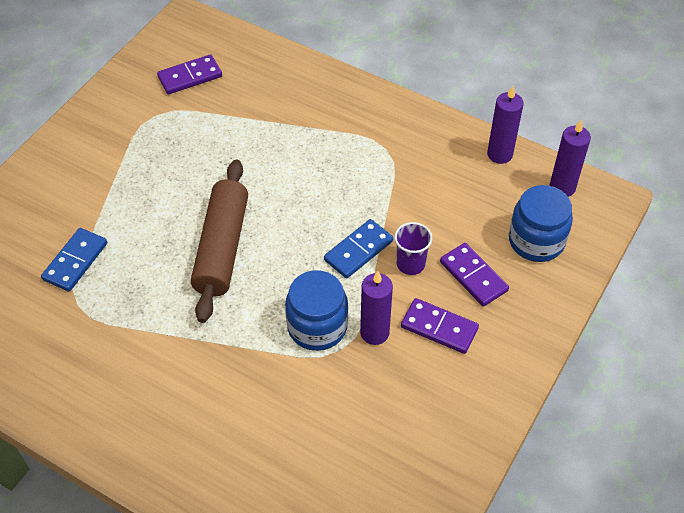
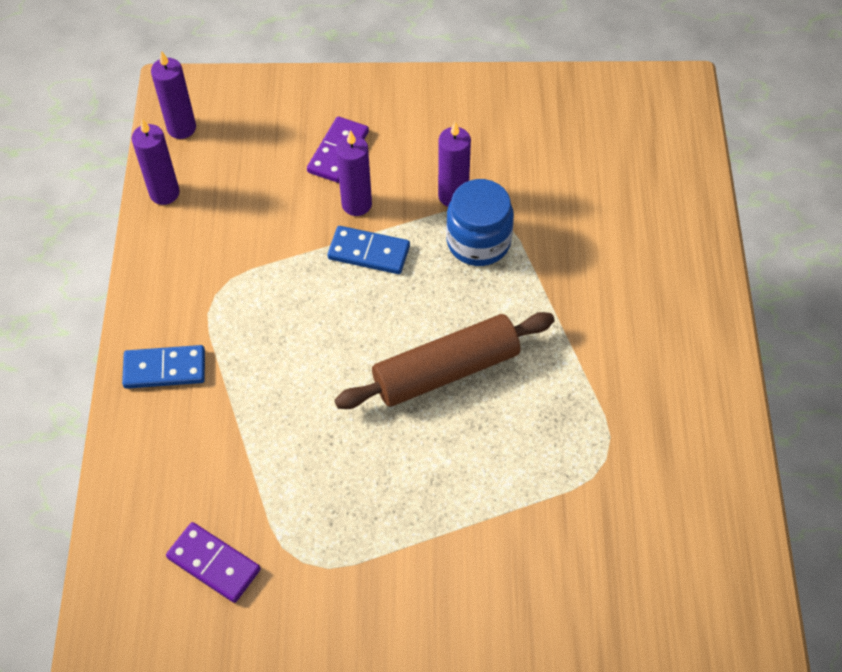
camera: 120 degrees left, 5 degrees up
(75, 261) = (559, 498): blue domino -> blue domino (165, 369)
(410, 264) = (356, 204): purple cup -> purple candle
(439, 328) = (413, 153): purple domino -> none
(536, 241) = (264, 123): blue jar -> none

